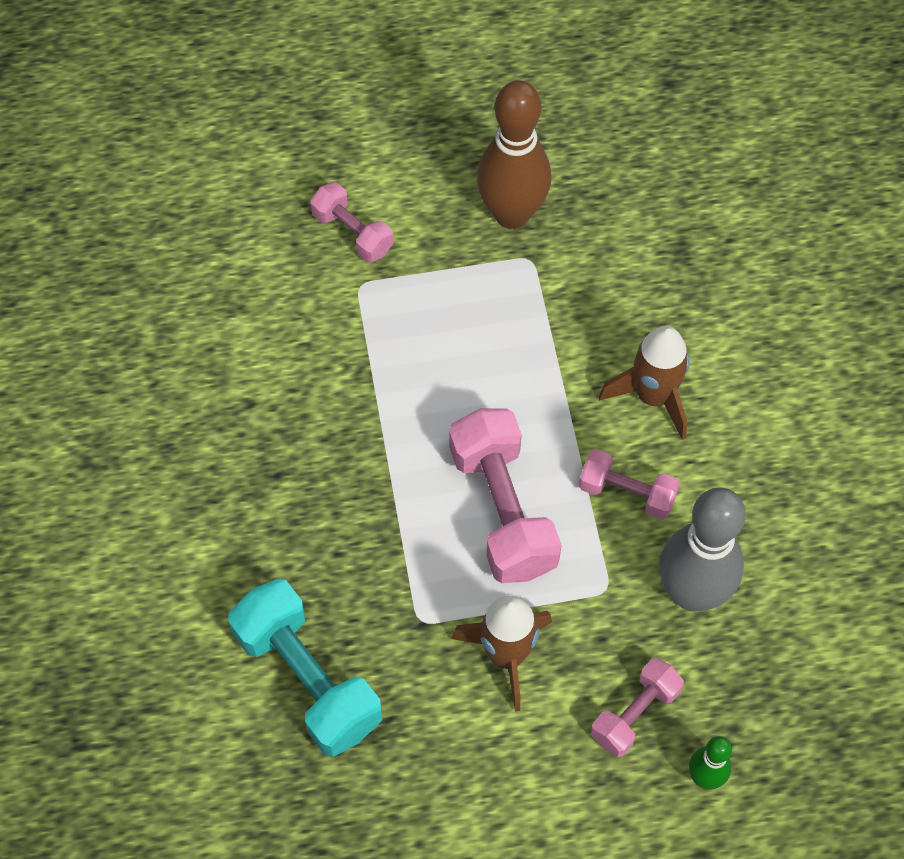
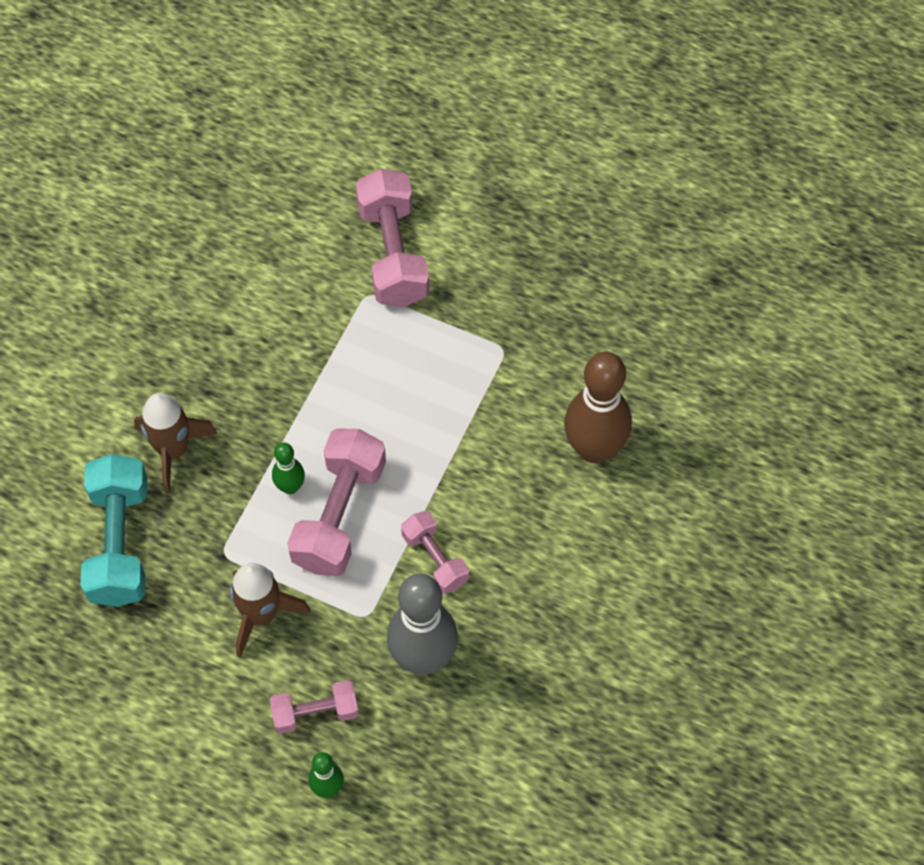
camera: 35 degrees right, 0 degrees up
(352, 233) = (393, 253): pink dumbbell -> pink dumbbell, size x1.75
(434, 514) = (290, 487): none -> green bowling pin
(512, 214) = (517, 308): brown bowling pin -> brown bowling pin (594, 449)
(653, 397) = (510, 503): brown rocket -> brown rocket (173, 451)

